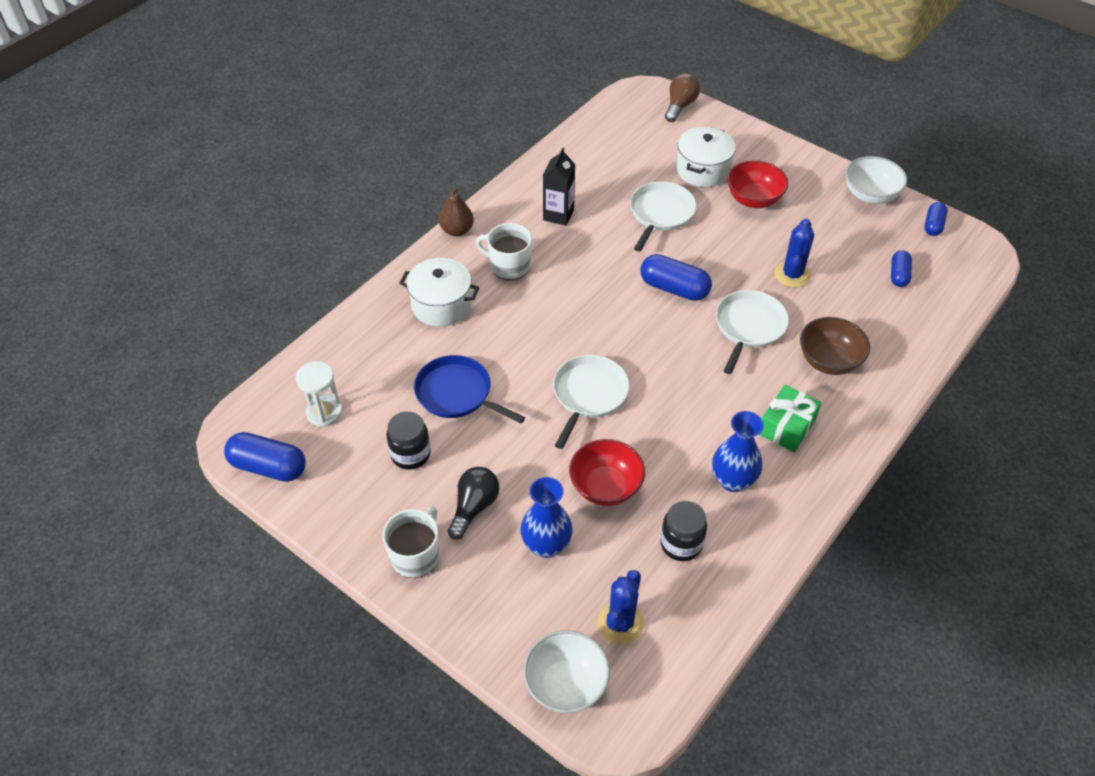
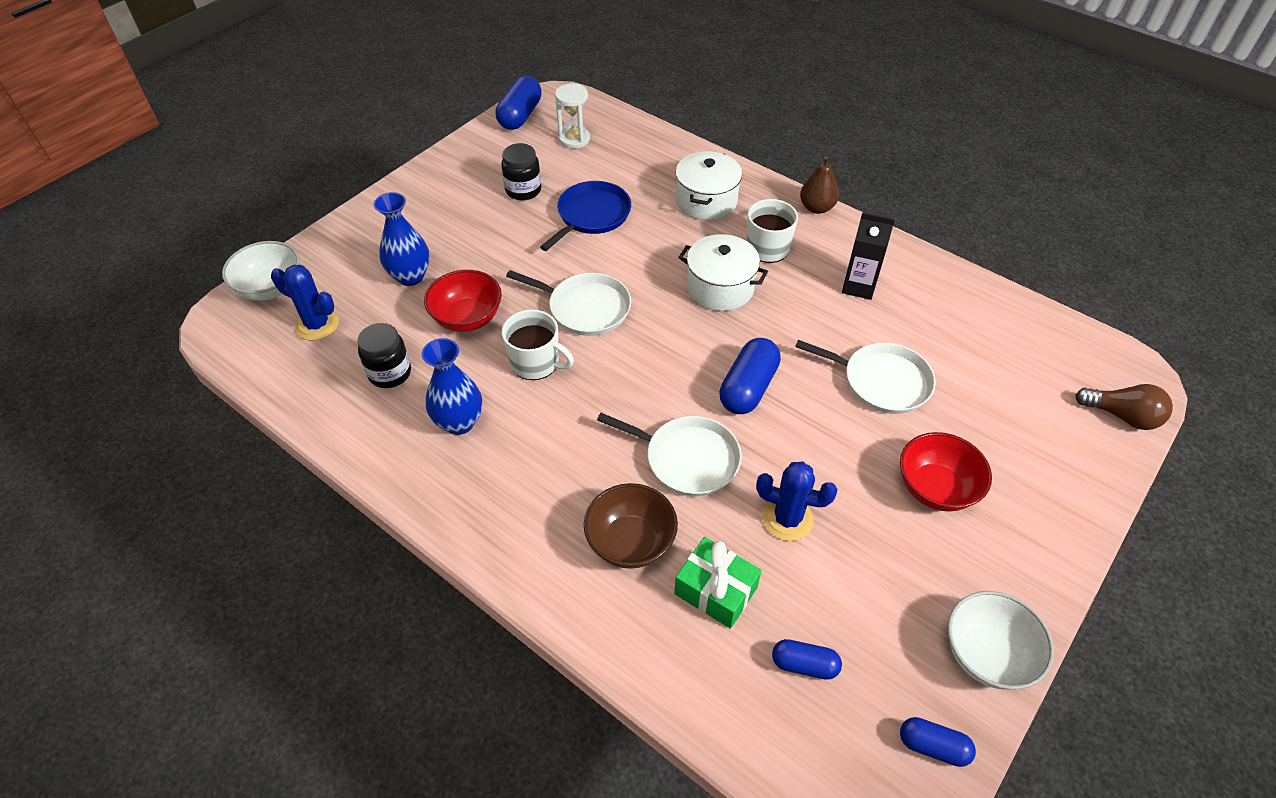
camera: 90 degrees right, 0 degrees up
(416, 555) = (418, 198): white mug -> white mug (536, 363)
(474, 507) = (460, 230): black light bulb -> none
(702, 170) = (983, 433): white pot -> white pot (720, 288)
(786, 426) = (528, 482): green gift -> green gift (716, 590)

